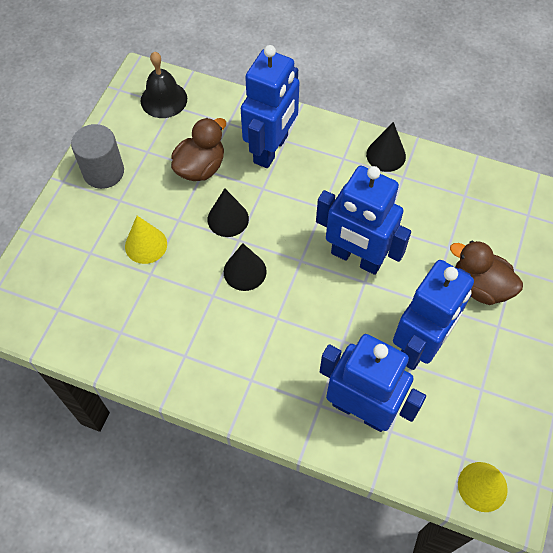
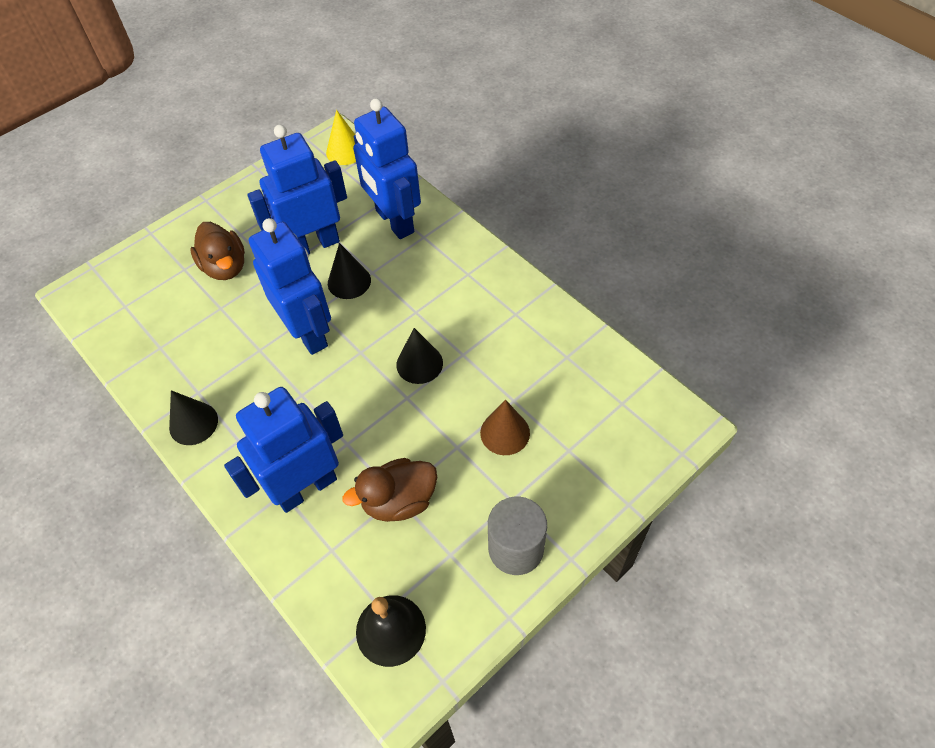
camera: 150 degrees left, 5 degrees down
(146, 245) = (505, 433): yellow cone -> brown cone
(228, 219) = (404, 424): black cone -> black cone (349, 281)

